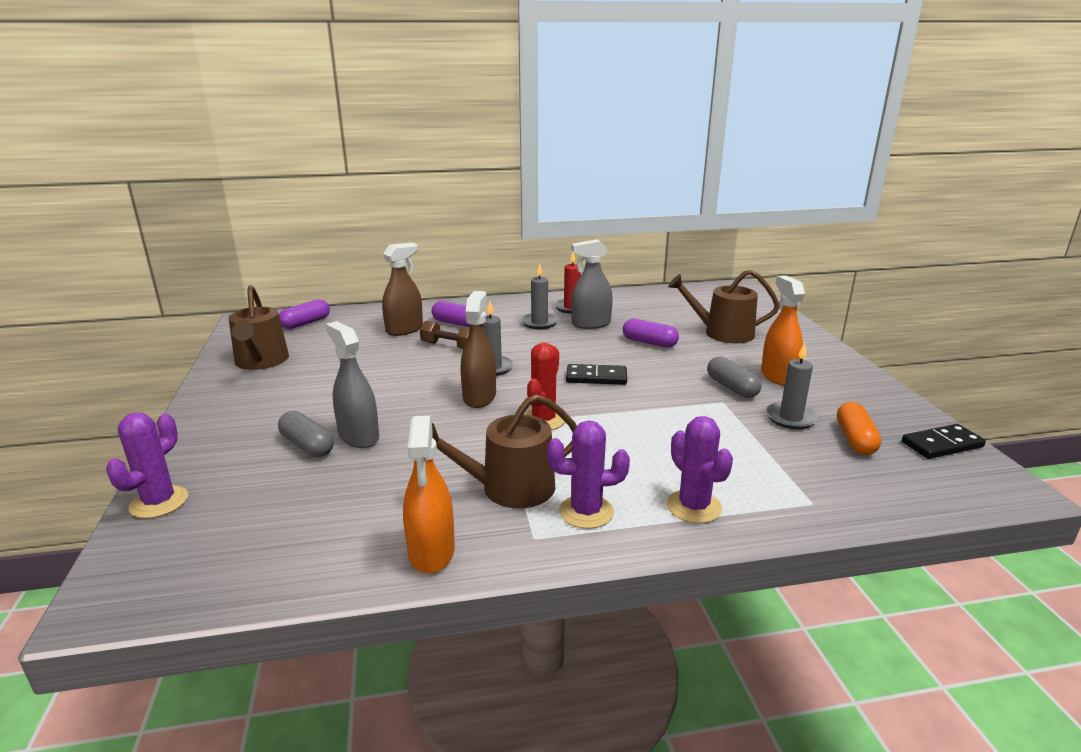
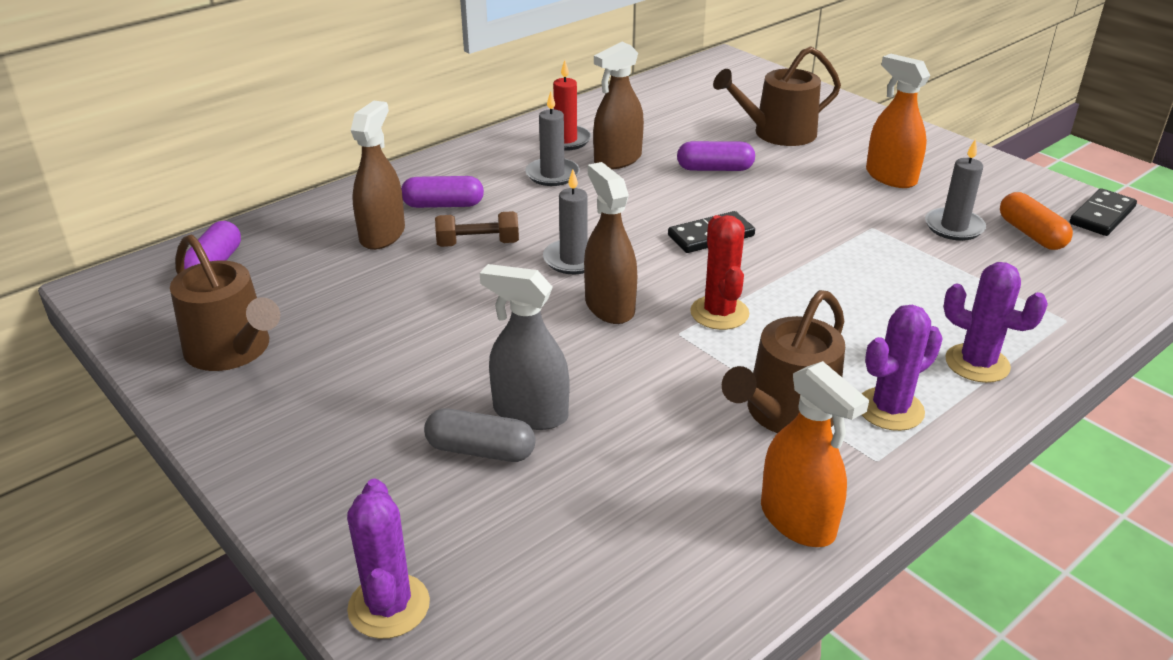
camera: 30 degrees left, 10 degrees up
(590, 324) = (617, 160): grey spray bottle -> brown spray bottle
(732, 387) = (863, 206): grey capsule -> none

